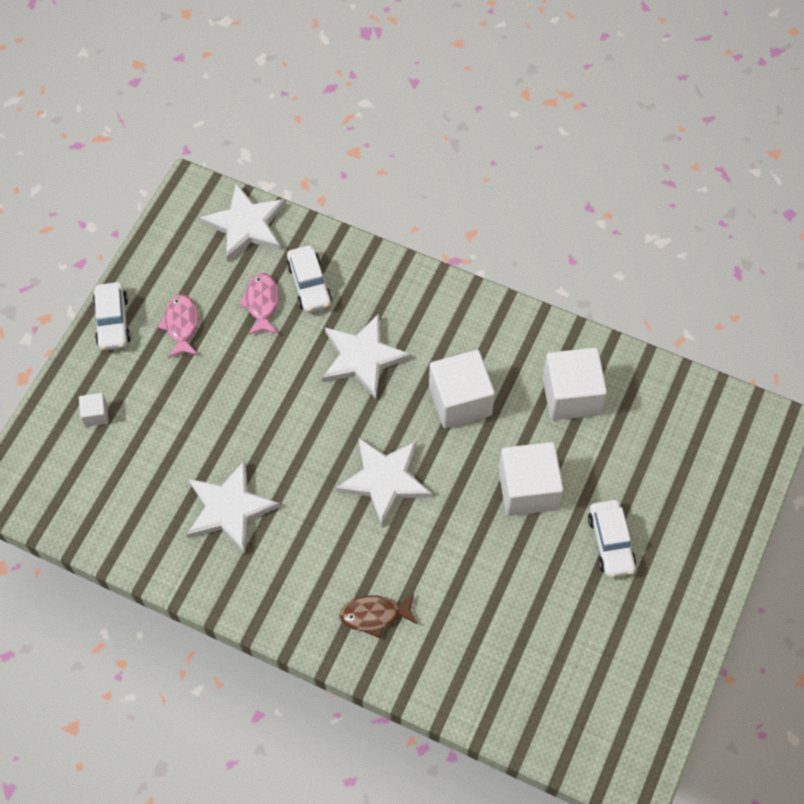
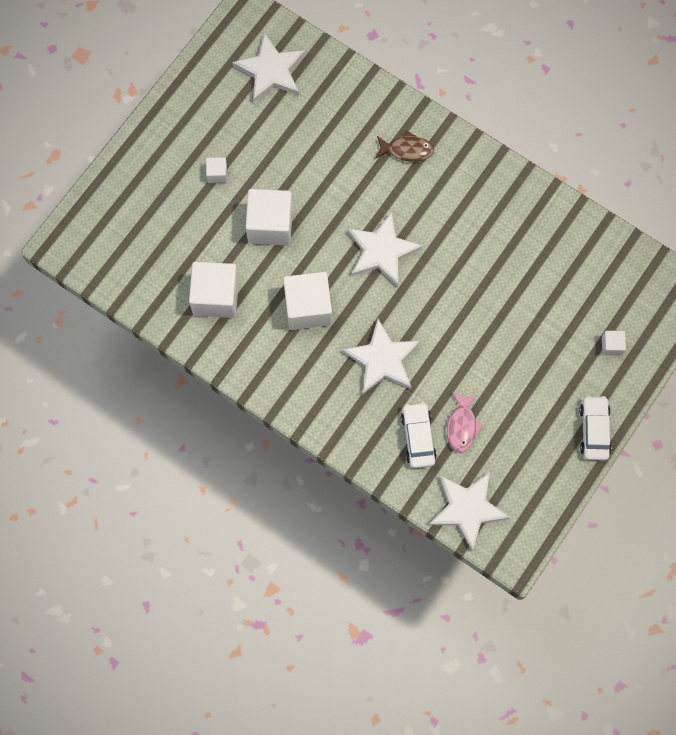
camera: 170 degrees left, 10 degrees up
(181, 325) = (534, 416): pink fish -> none
(229, 508) = (508, 248): white star -> white star (271, 70)
(610, 542) = (217, 174): white car -> white cube

